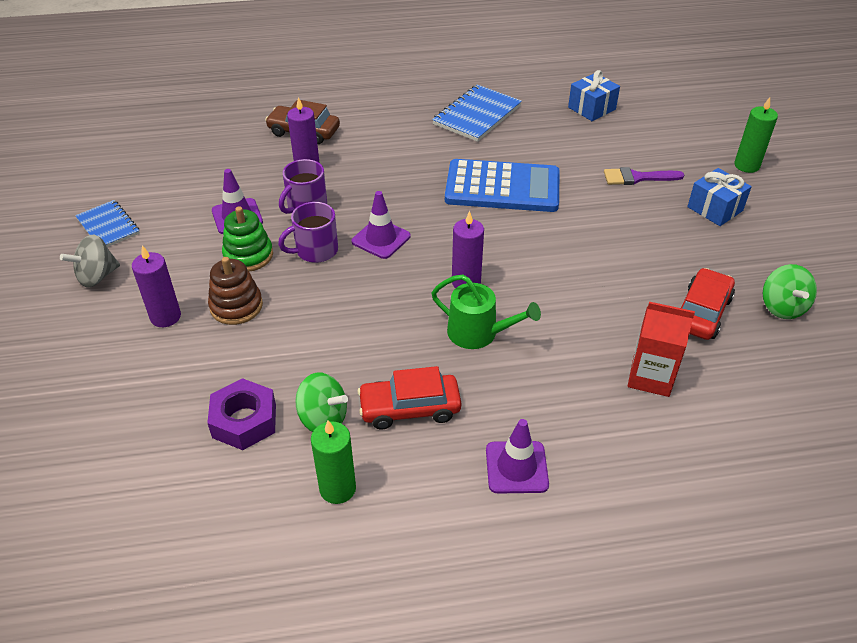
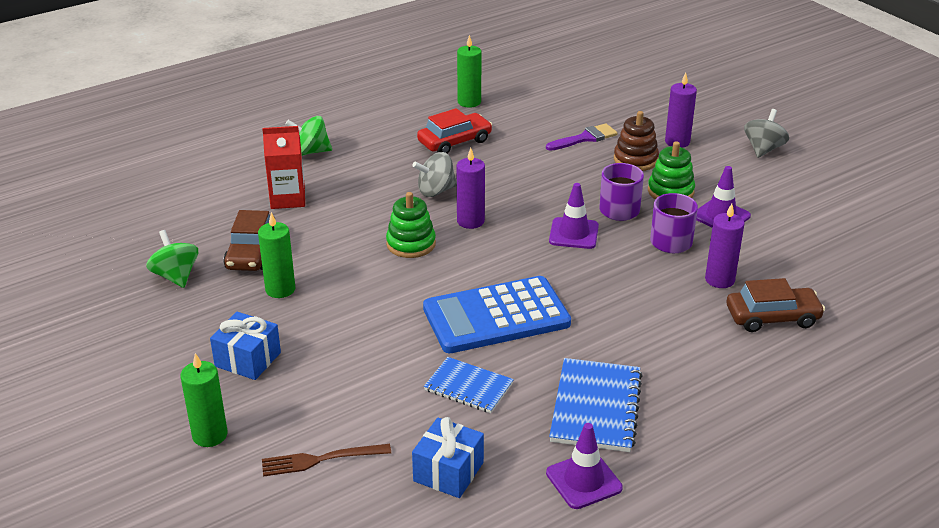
camera: 155 degrees right, 10 degrees down
(108, 226) = (814, 180): blue notebook -> blue notebook (468, 387)
(244, 421) = (555, 112): purple nut -> none
(323, 419) = (507, 124): green spinning top -> green spinning top (311, 152)
(478, 333) = (436, 191): green watering can -> grey spinning top
(516, 467) = (366, 134): purple traffic cone -> purple traffic cone (583, 480)
(538, 274) = (411, 244): none -> green stacking toy
(637, 177) = (348, 374): purple brush -> purple brush (585, 138)
(671, 133) = (320, 460): none -> brown fork
(678, 262) = (280, 289): none -> green candle
(701, 312) = (252, 252): red car -> brown car

